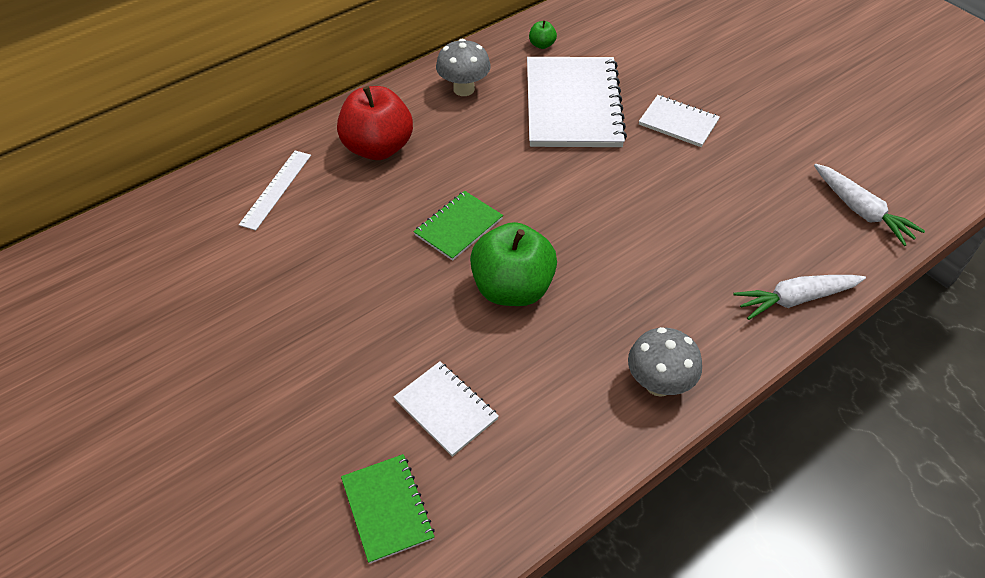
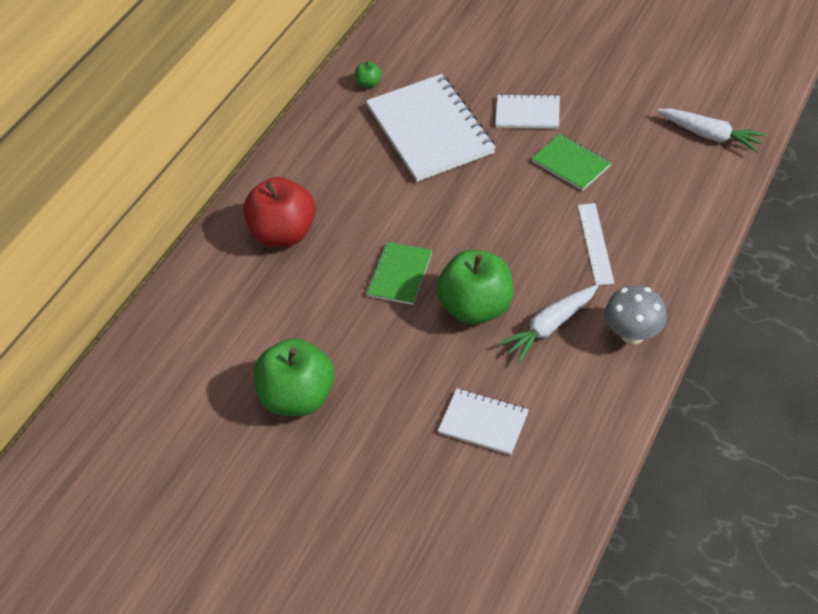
camera: 20 degrees left, 0 degrees up
(276, 189) = (217, 305): white ruler -> white ruler (595, 243)
(287, 305) = (298, 397): none -> green apple
(387, 509) = (486, 514): green notebook -> green notebook (571, 164)
(464, 89) = (325, 151): grey mushroom -> none
(795, 299) = (697, 227): white carrot -> white carrot (550, 327)

